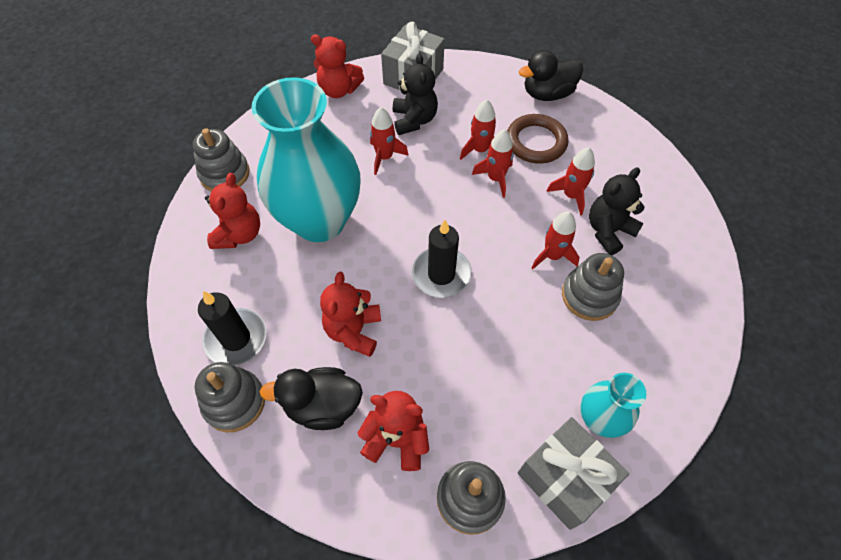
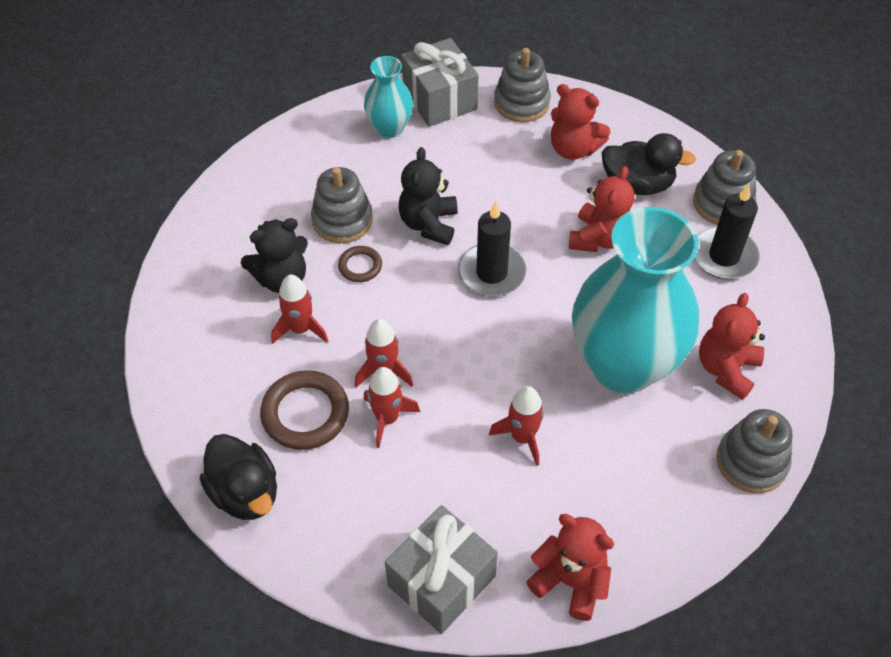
camera: 165 degrees left, 5 degrees down
(414, 120) = (464, 491): black teddy bear -> black teddy bear (429, 224)
(547, 94) = (245, 493): black duck -> black duck turned 60 degrees clockwise
(552, 256) = (360, 266): red rocket -> brown ring

